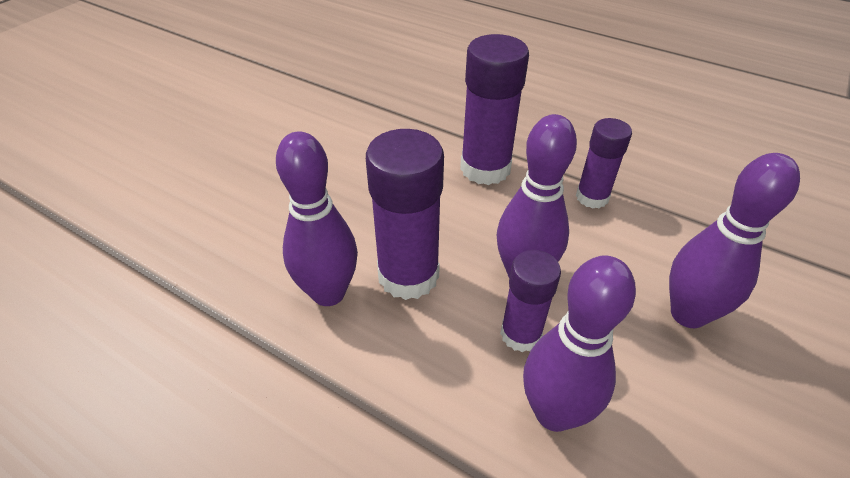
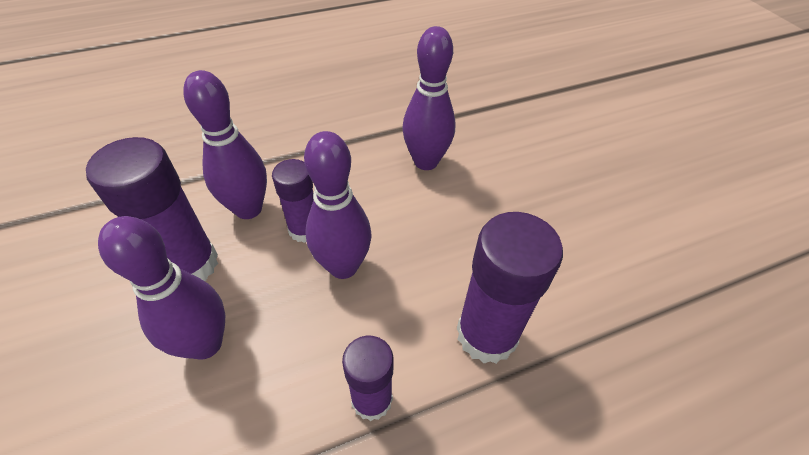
camera: 125 degrees right, 5 degrees up
(408, 275) = (405, 204): purple glue stick -> purple glue stick (189, 264)

